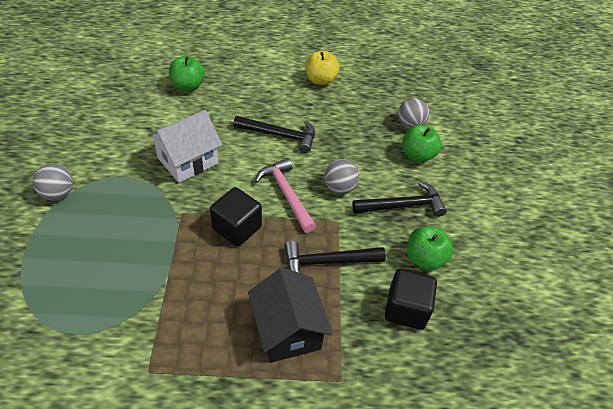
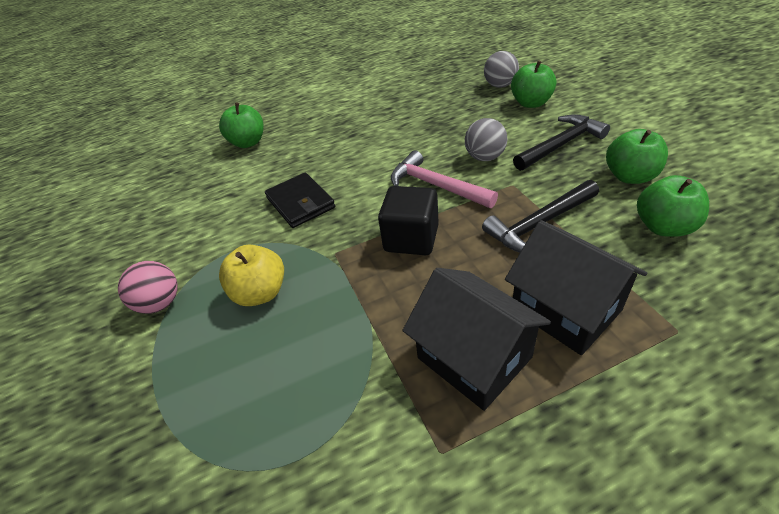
camera: 15 degrees left, 5 degrees down
(58, 194) = (160, 303): grey ball -> pink ball
(188, 160) = (300, 203): white house -> black wallet
(209, 329) = (474, 358): none -> black house
(280, 135) = (382, 142): black hammer -> none
(320, 80) = (382, 87): yellow apple -> yellow apple (260, 293)
(406, 309) = (663, 227): black cube -> green apple

